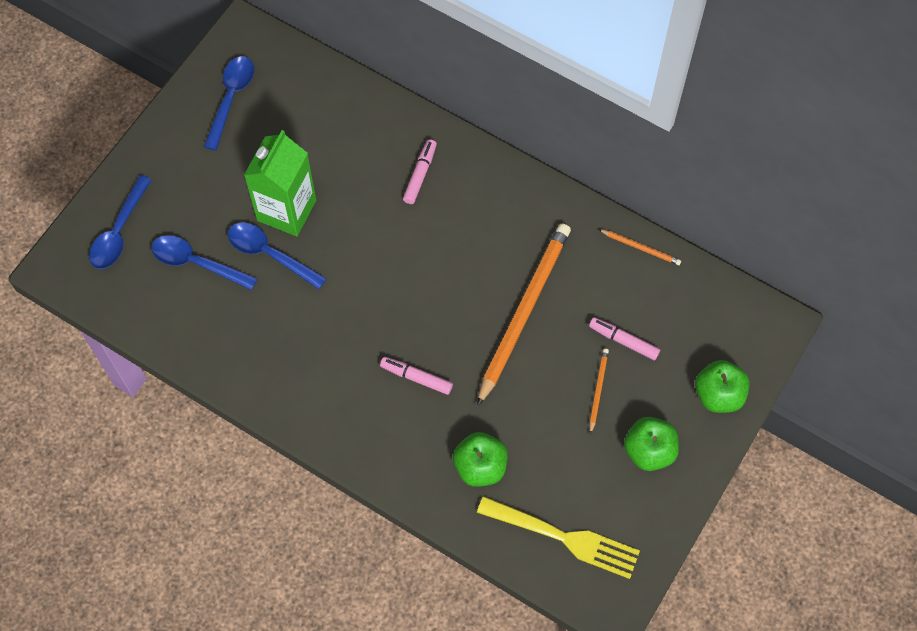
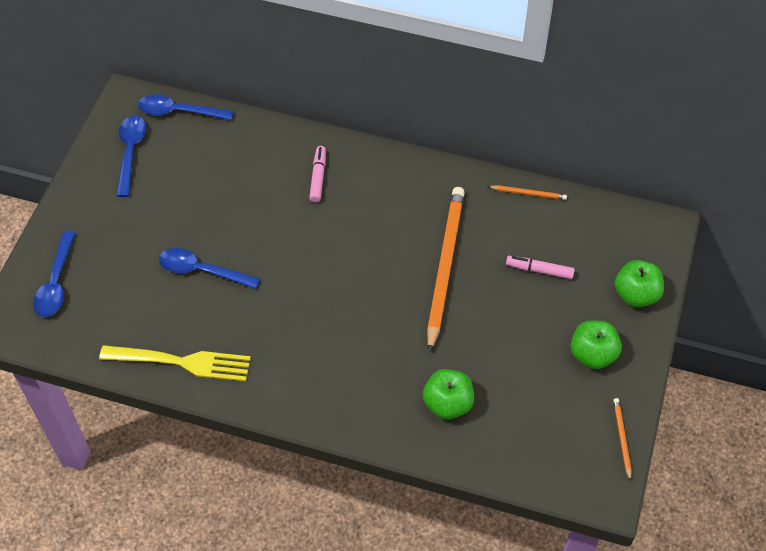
camera: 15 degrees left, 10 degrees down
(197, 263) = (136, 293): blue spoon -> blue spoon (179, 112)
(286, 210) = (207, 231): green carton -> none
(416, 378) = (366, 343): pink marker -> none
(564, 538) = (543, 446): yellow fork -> yellow fork (182, 362)
(598, 390) = (531, 315): orange pencil -> orange pencil (622, 438)

